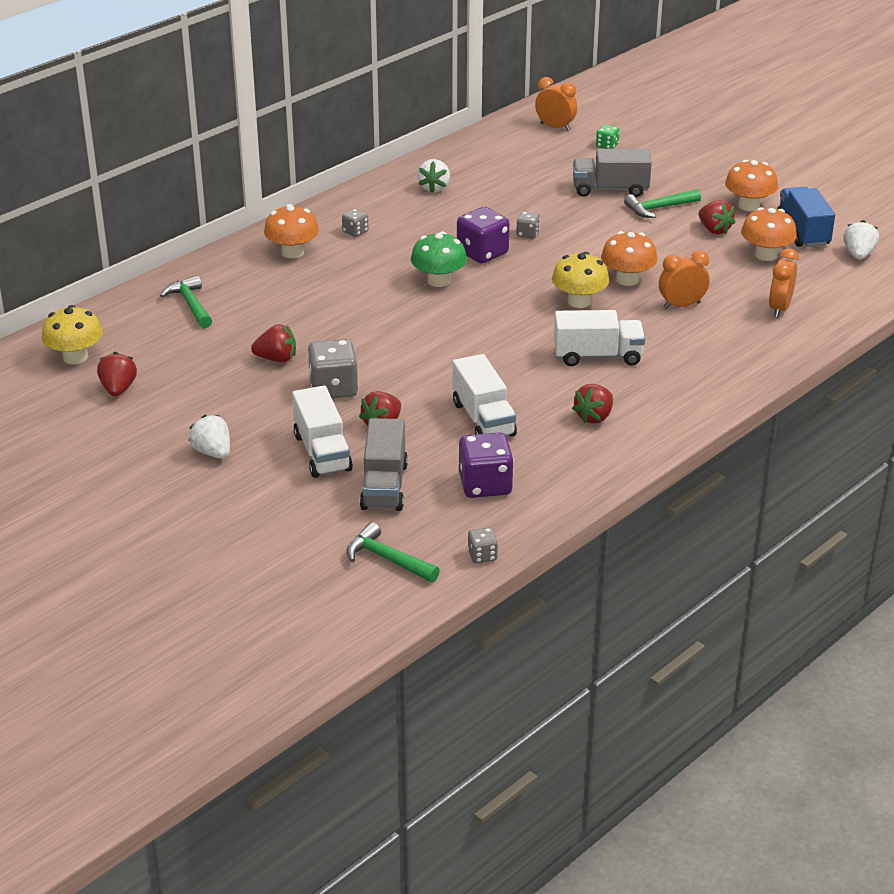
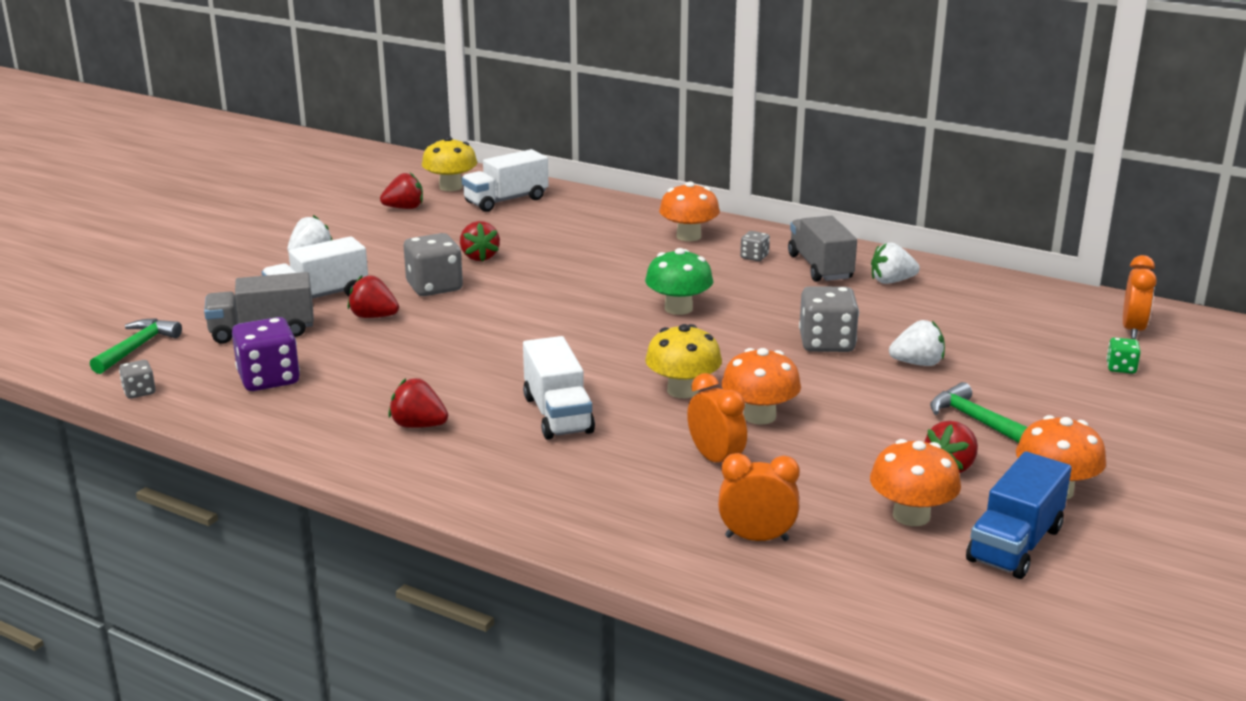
camera: 75 degrees right, 10 degrees down
(190, 304) = (560, 212): green hammer -> none
(482, 253) = (759, 323): purple dice -> none
(483, 419) = (397, 364): white truck -> white truck (506, 200)
(528, 234) = (826, 343): grey dice -> grey dice, size x1.96
(610, 189) = (995, 382): grey truck -> grey truck (820, 267)
(803, 232) = (1015, 544): blue truck -> blue truck turned 150 degrees clockwise
(858, 254) = (984, 604): white strawberry -> white strawberry (917, 363)

